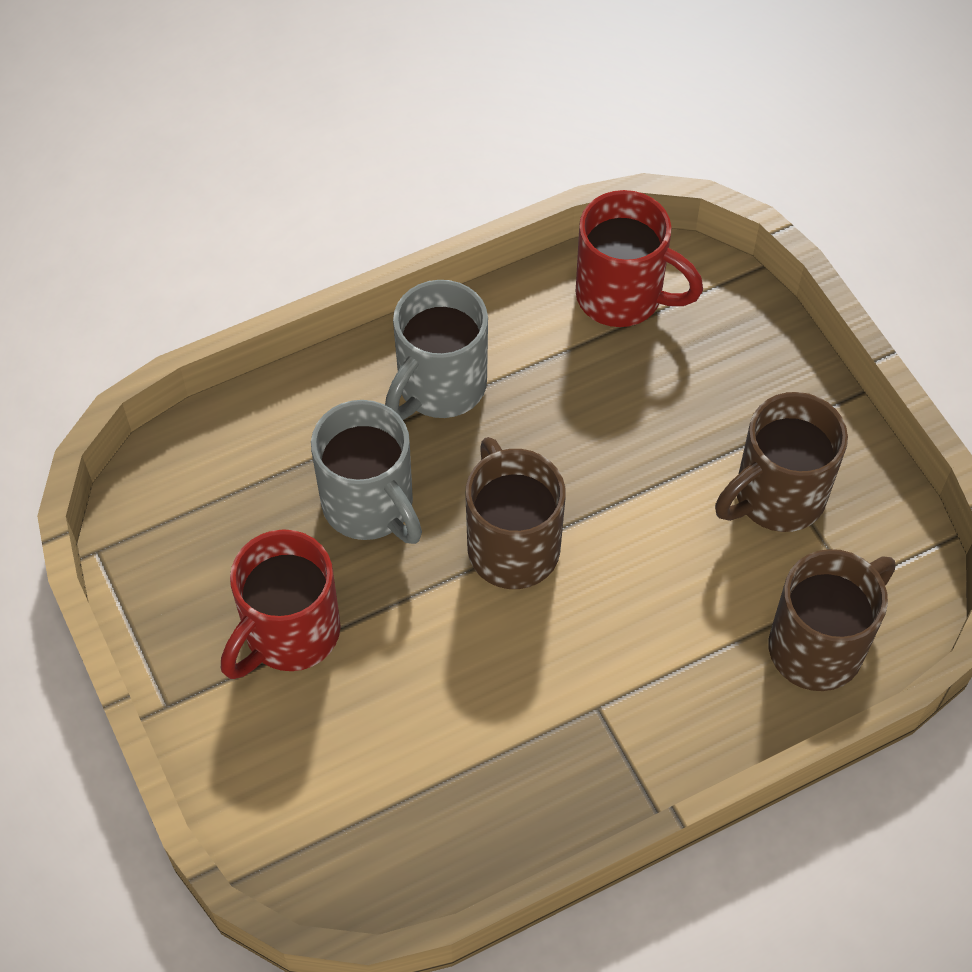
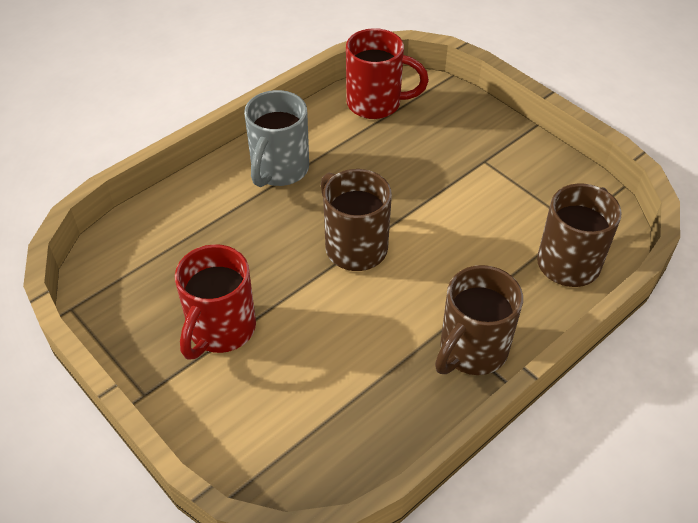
camera: 15 degrees left, 10 degrees down
(370, 506) = (254, 243): grey mug -> none
(776, 497) = (509, 187): brown mug -> brown mug (471, 351)

